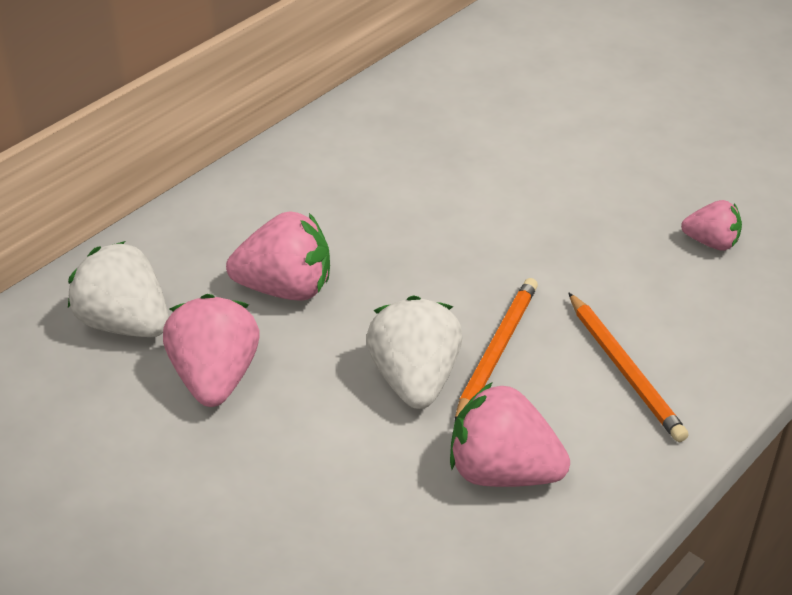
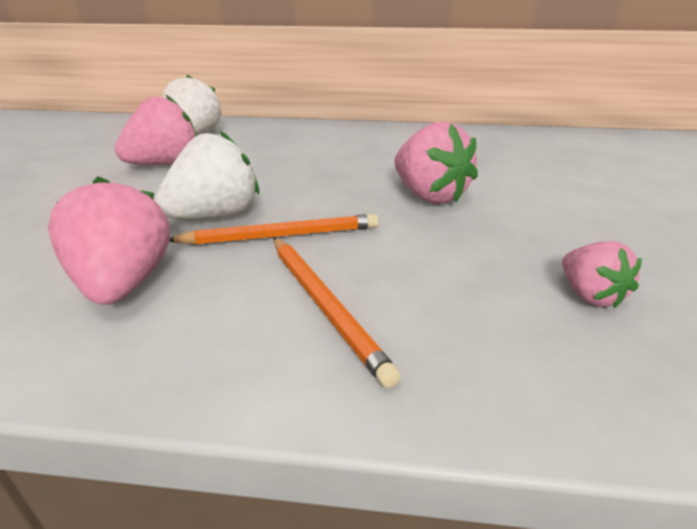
camera: 55 degrees right, 10 degrees down
(285, 289) = (267, 158): pink strawberry -> pink strawberry (429, 196)
(625, 370) = (324, 305): orange pencil -> orange pencil turned 60 degrees counterclockwise

